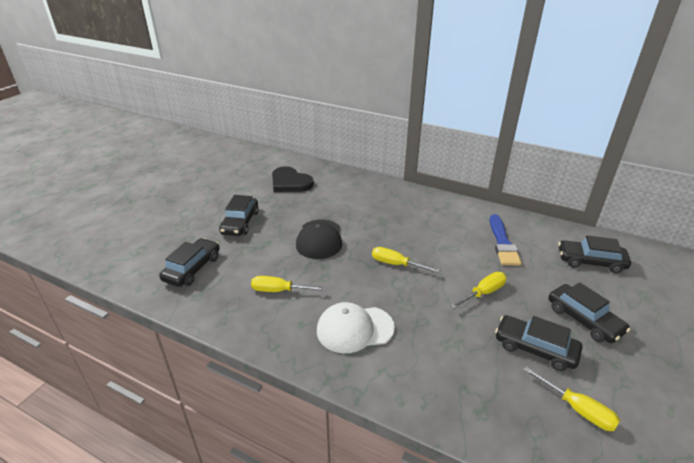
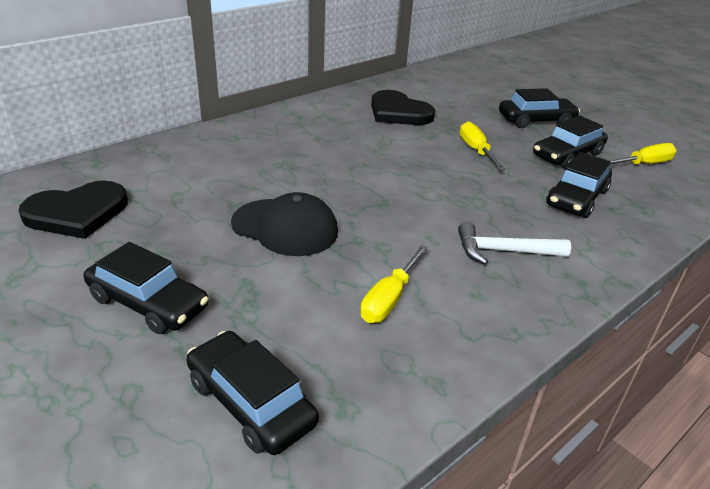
camera: 70 degrees left, 0 degrees up
(354, 329) = (503, 251): white cap -> white hammer
(395, 264) = (391, 184): yellow screwdriver -> none
(502, 243) = (398, 112): blue brush -> black heart
(590, 261) = (457, 87): black car -> black car (576, 198)

